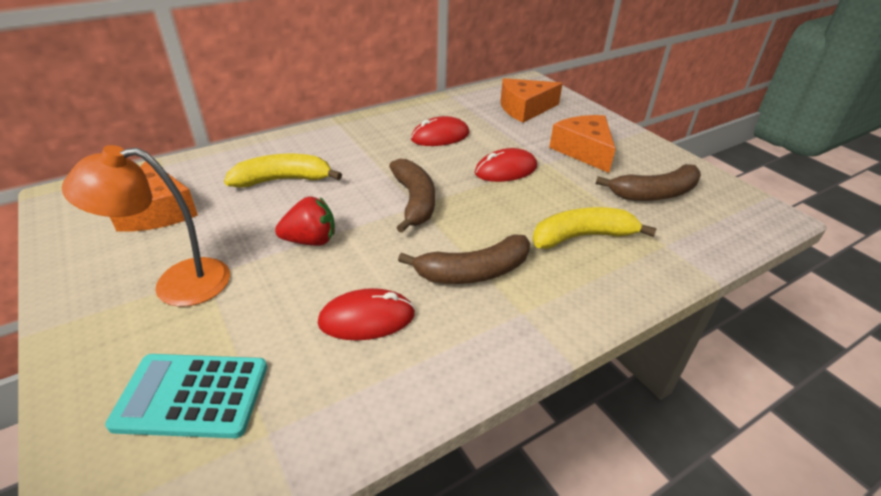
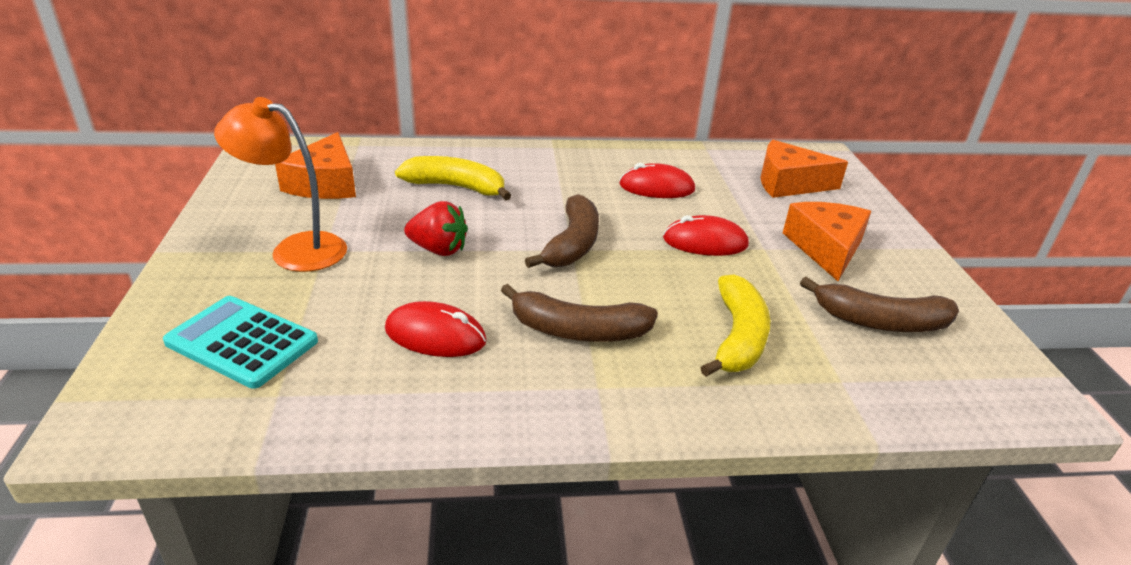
camera: 25 degrees right, 5 degrees down
(582, 237) = (737, 337): yellow banana -> yellow banana turned 90 degrees clockwise

